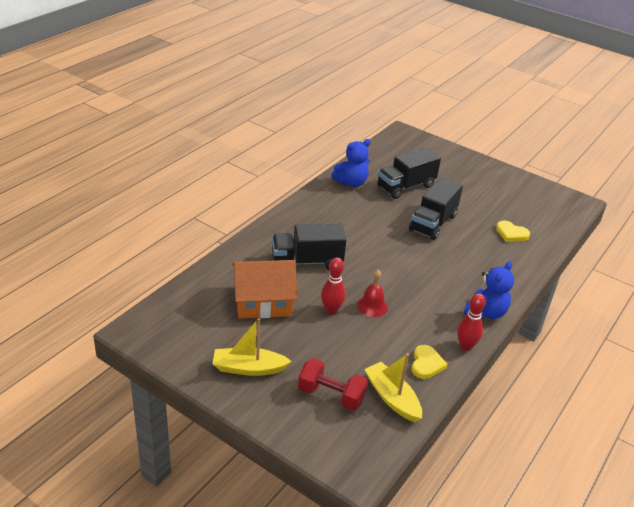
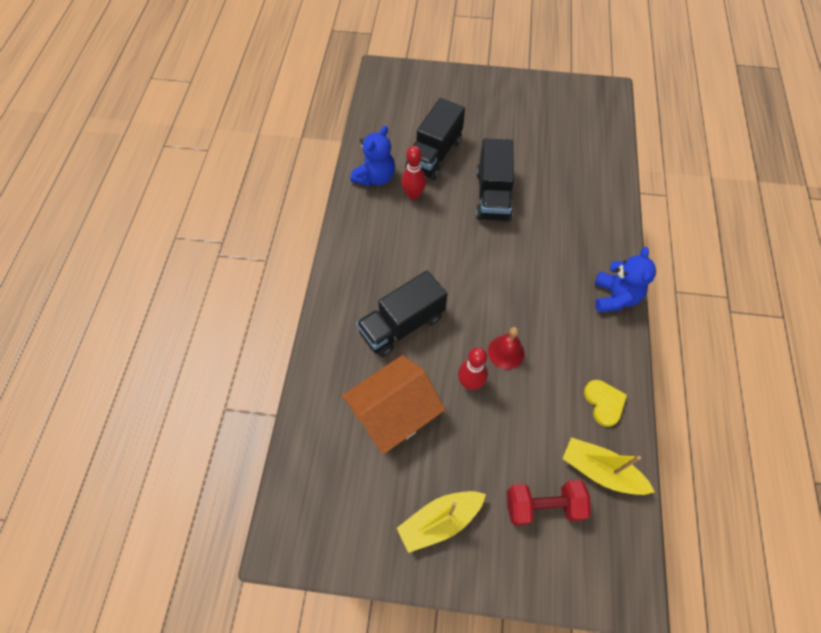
camera: 25 degrees left, 25 degrees up
(466, 346) = (624, 355): red bowling pin -> red bowling pin (413, 195)
(511, 233) = (574, 170): yellow heart -> none

